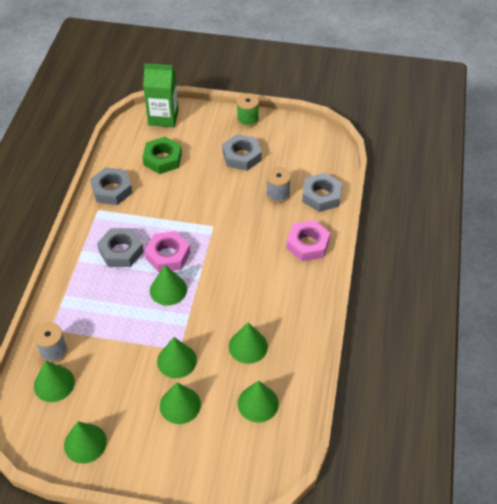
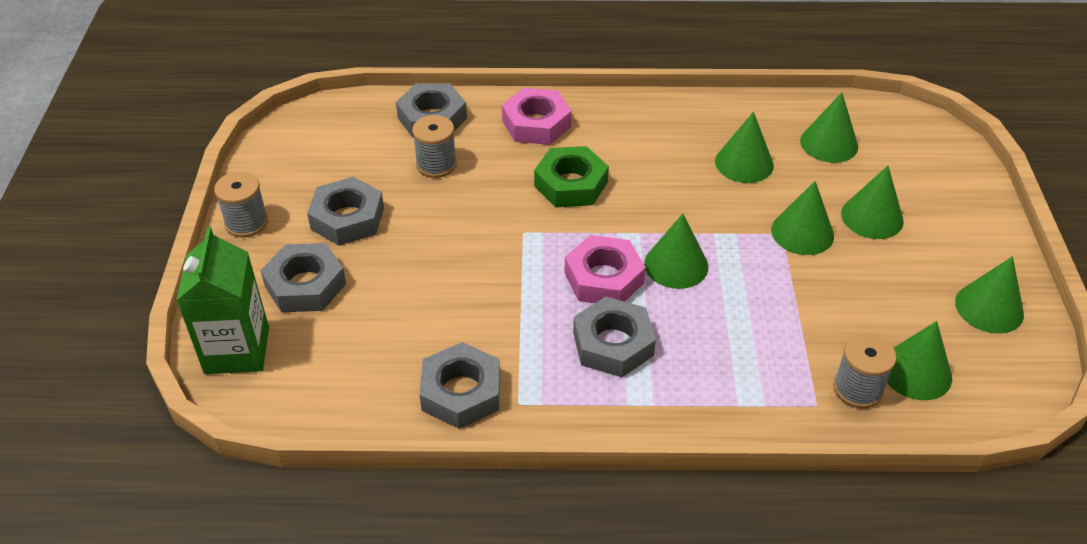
camera: 100 degrees left, 5 degrees down
(162, 159) = (364, 328): green nut -> green nut (571, 184)
(198, 140) = (305, 285): none -> grey nut
(247, 120) = (246, 223): green spool -> grey spool

